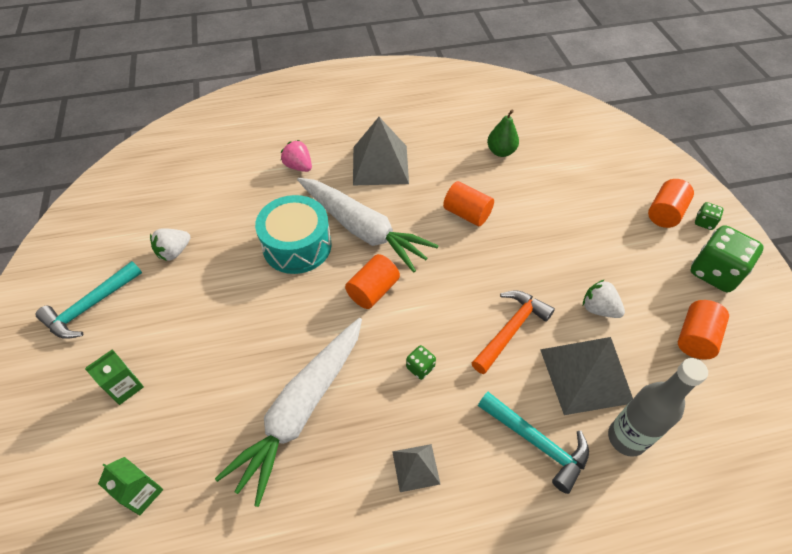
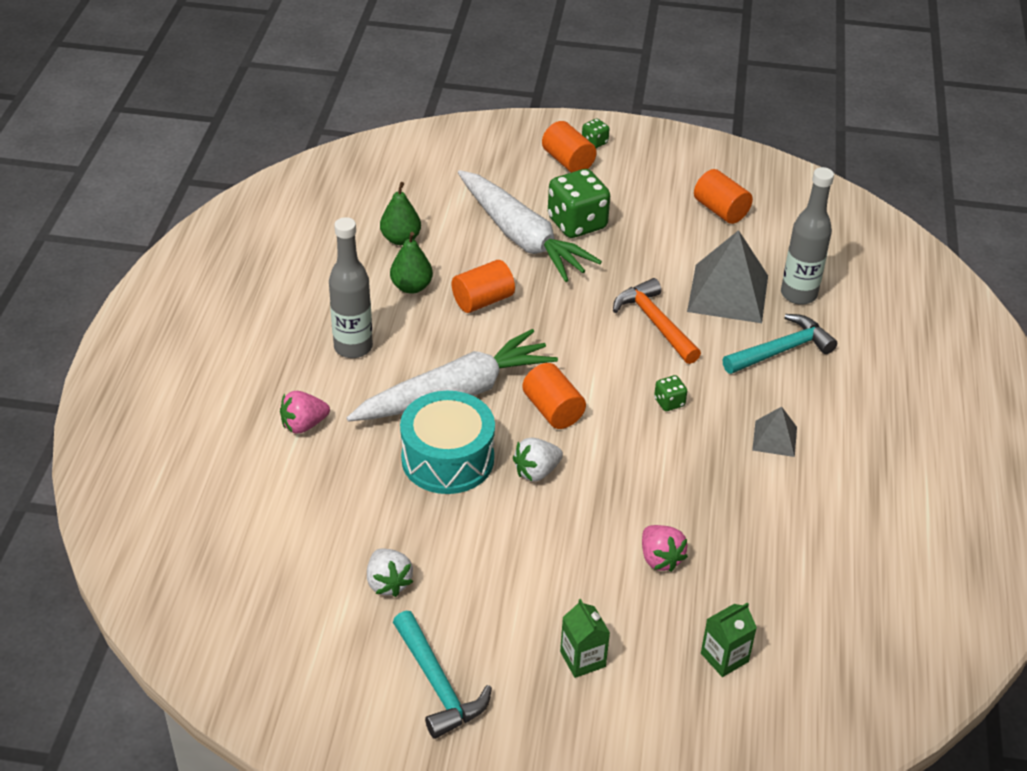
camera: 70 degrees left, 10 degrees down
(239, 411) = (660, 559): none -> pink strawberry
(301, 410) = (679, 507): white carrot -> white carrot (522, 237)
(380, 165) = (353, 347): grey pyramid -> grey bottle
(456, 173) = (411, 287): none -> green pear
(598, 309) = (660, 255): white strawberry -> white strawberry (536, 471)
(714, 272) = (657, 165): green dice -> green dice (577, 223)

